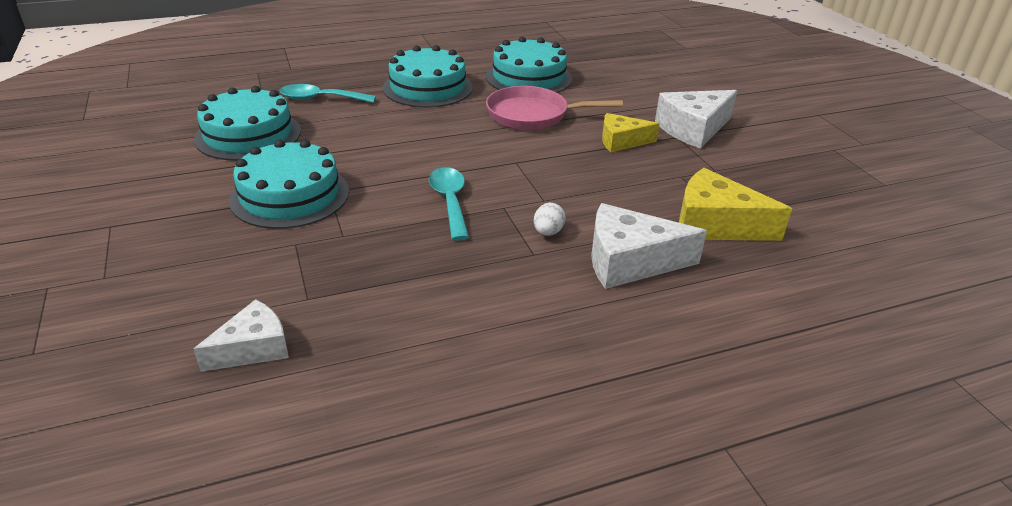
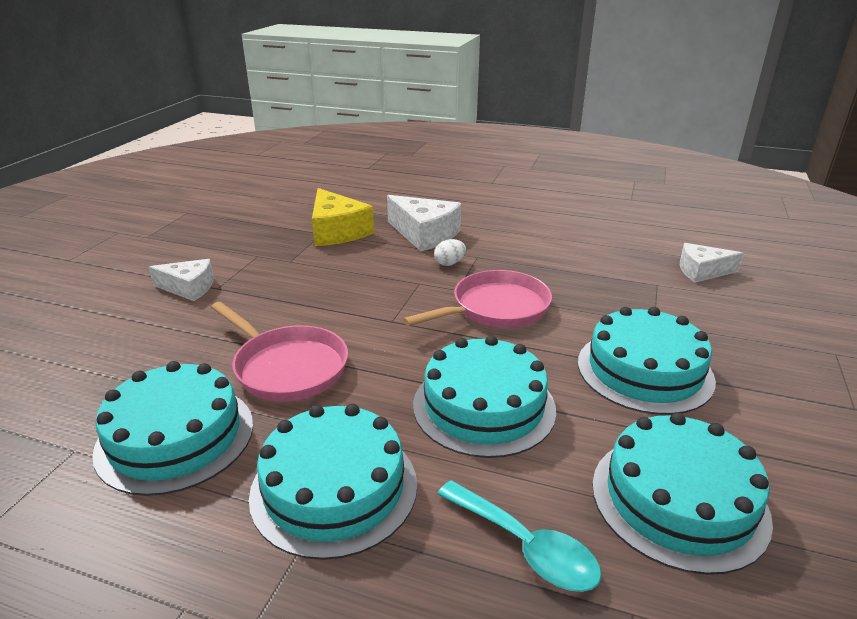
camera: 140 degrees left, 5 degrees down
(389, 137) = (484, 406): none -> turquoise cake
(450, 201) = (495, 308): turquoise spoon -> pink pan
(621, 141) = (269, 302): yellow cheese -> none
(693, 129) = (189, 288): white cheese -> white cheese, size x0.64

